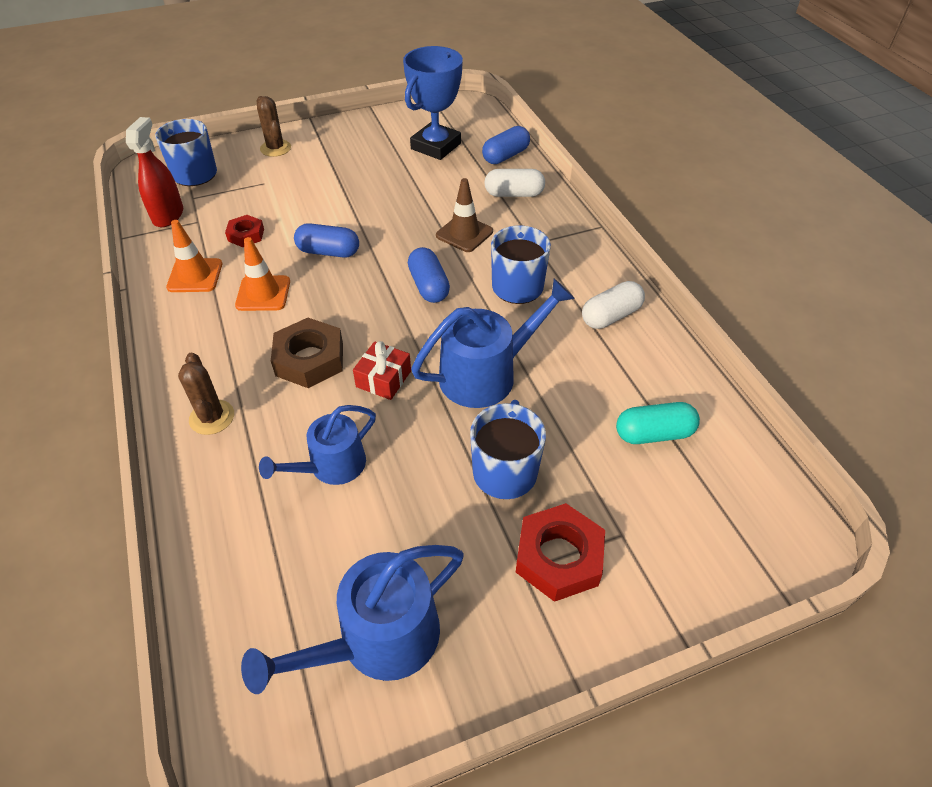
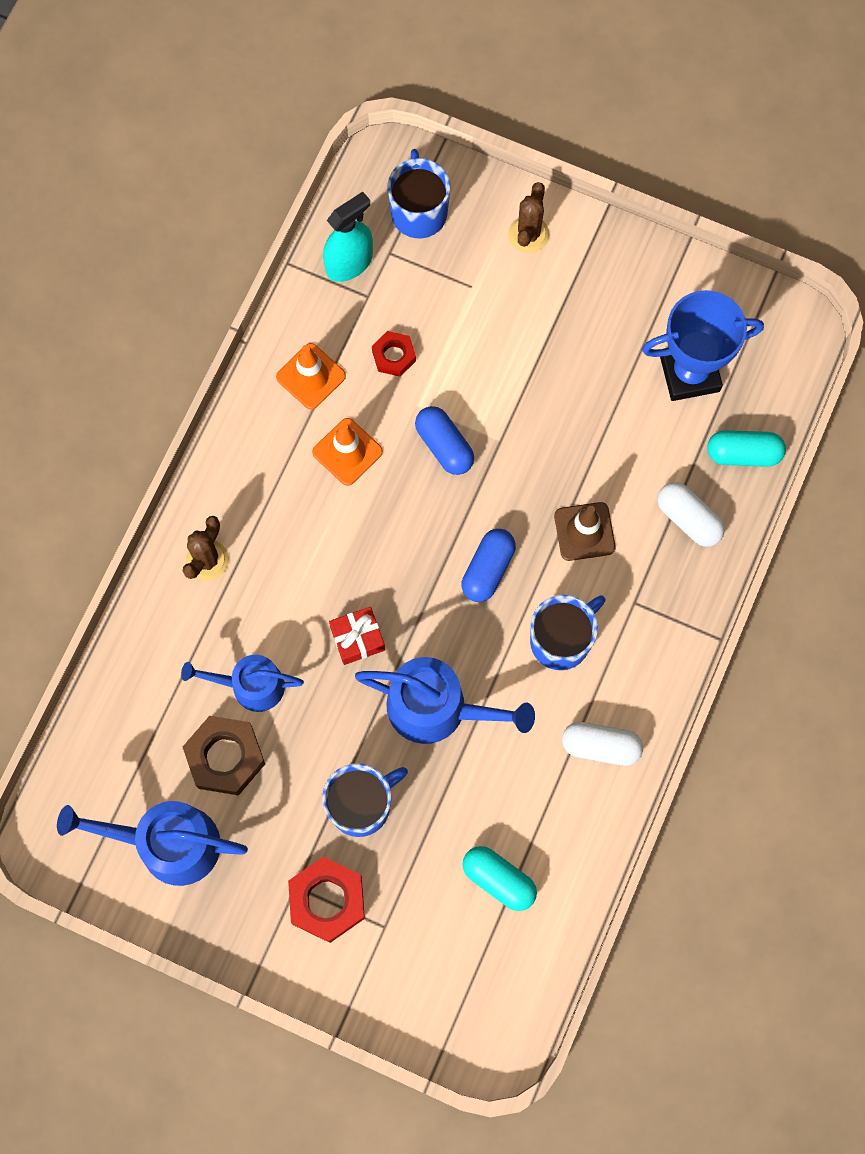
camera: 45 degrees right, 25 degrees up
(168, 215) = (349, 263): red spray bottle -> turquoise spray bottle
(309, 359) = (321, 565): brown nut -> brown nut (225, 757)
(505, 156) = (743, 454): blue capsule -> turquoise capsule

